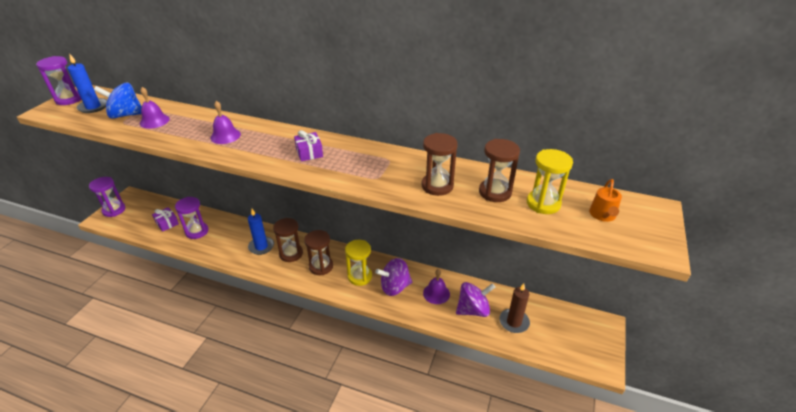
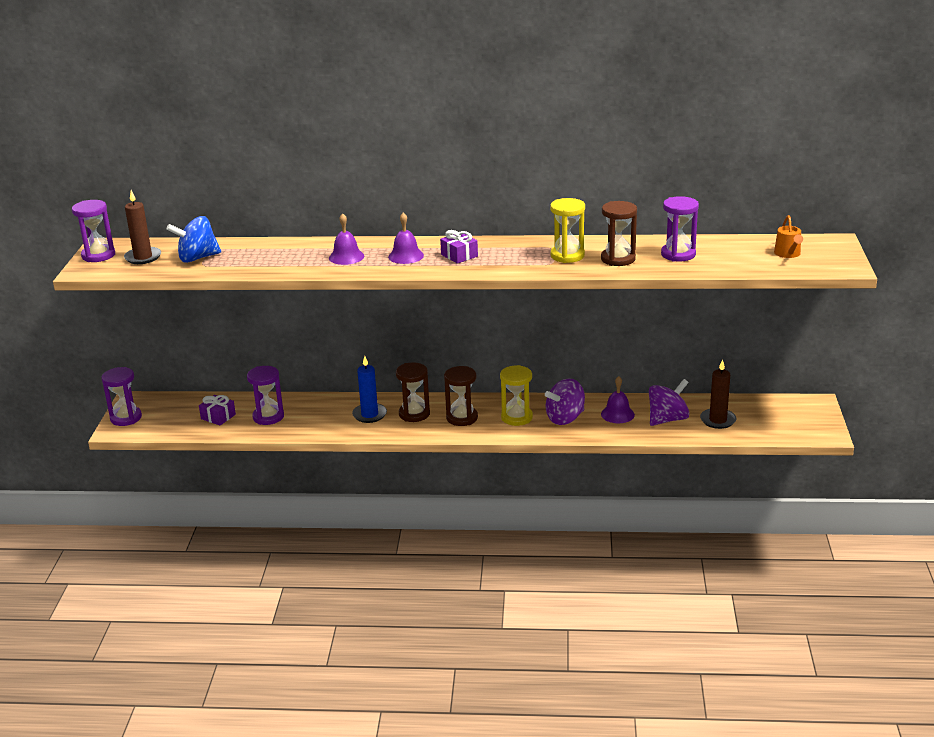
camera: 15 degrees left, 10 degrees down
(93, 107) = (143, 257): blue candle -> brown candle
(154, 121) = (242, 258): purple bell -> purple bell (406, 256)
(495, 192) = (678, 254): brown hourglass -> purple hourglass
(543, 203) = (729, 255): yellow hourglass -> yellow hourglass (567, 256)

